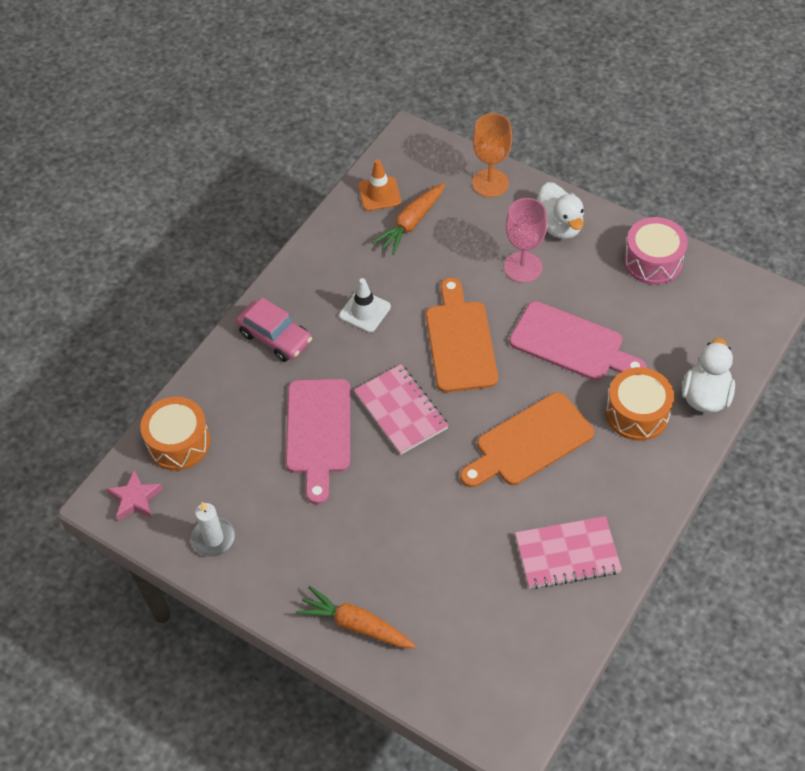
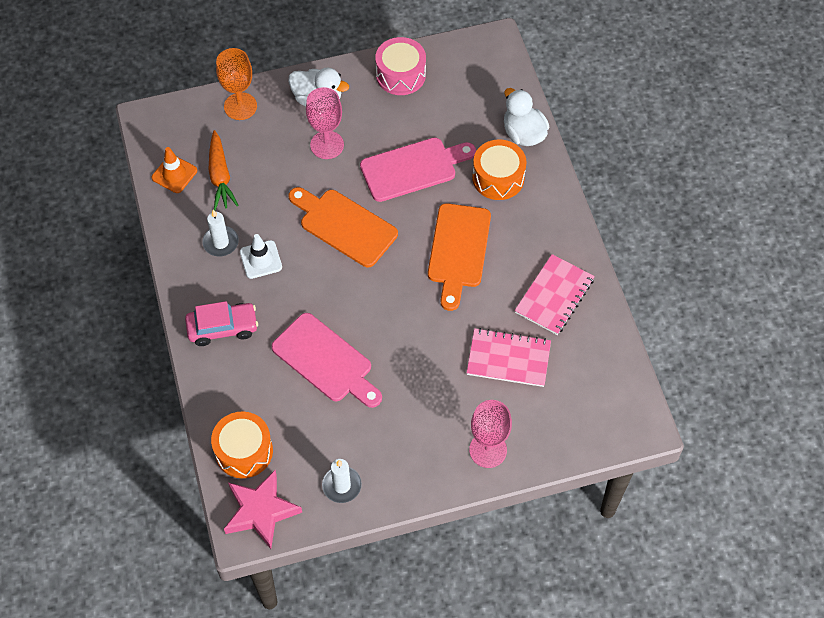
camera: 50 degrees left, 5 degrees up
(135, 499) = (261, 511): pink star -> pink star, size x1.59
(351, 273) = (220, 242): none -> white candle
(356, 625) = (488, 450): orange carrot -> pink goblet
(401, 411) = (360, 301): pink notebook -> pink notebook (508, 359)

